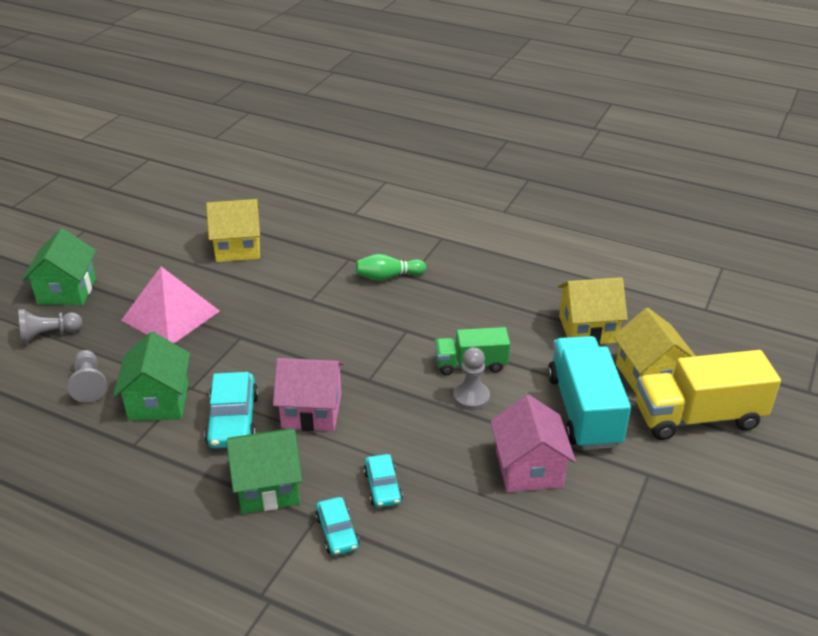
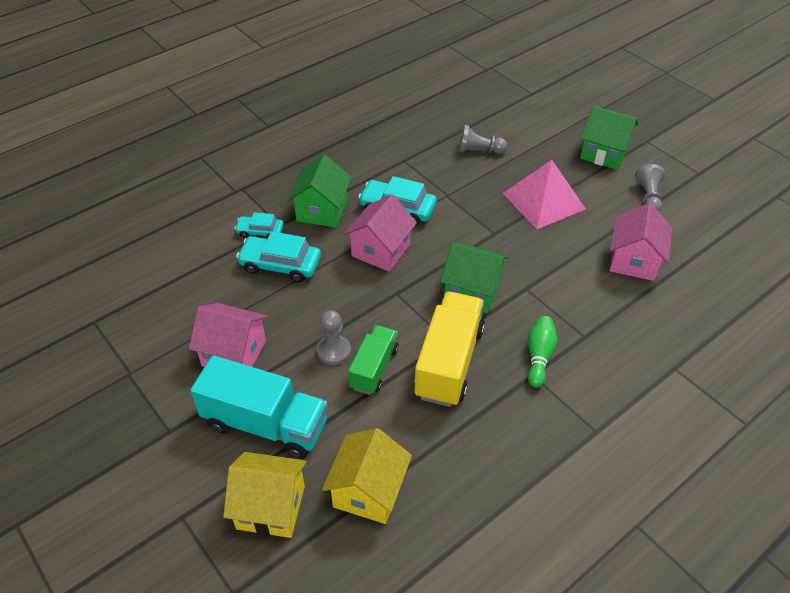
camera: 115 degrees right, 10 degrees up
(49, 335) = (548, 139): grey pawn -> grey pawn (648, 197)
(159, 401) = (440, 178): green house -> green house (472, 291)
(238, 248) = (634, 261): yellow house -> pink house
(383, 487) = (280, 265): turquoise car -> turquoise car, size x1.64
(698, 417) = (194, 514): yellow truck -> yellow truck (448, 362)

